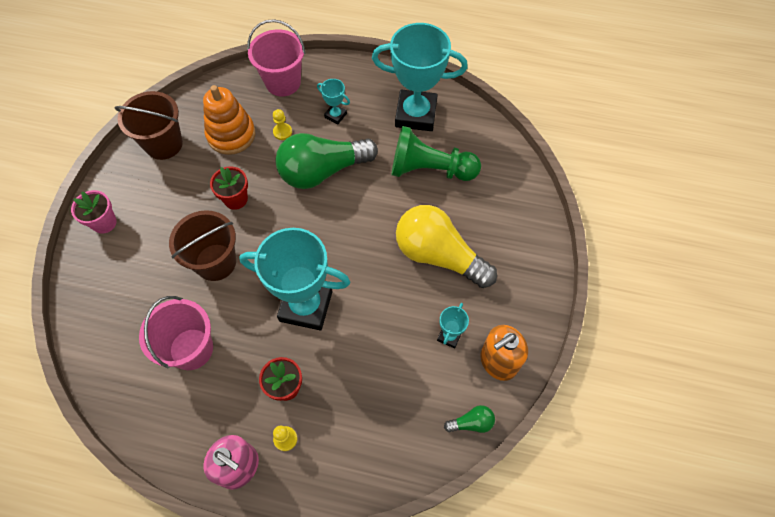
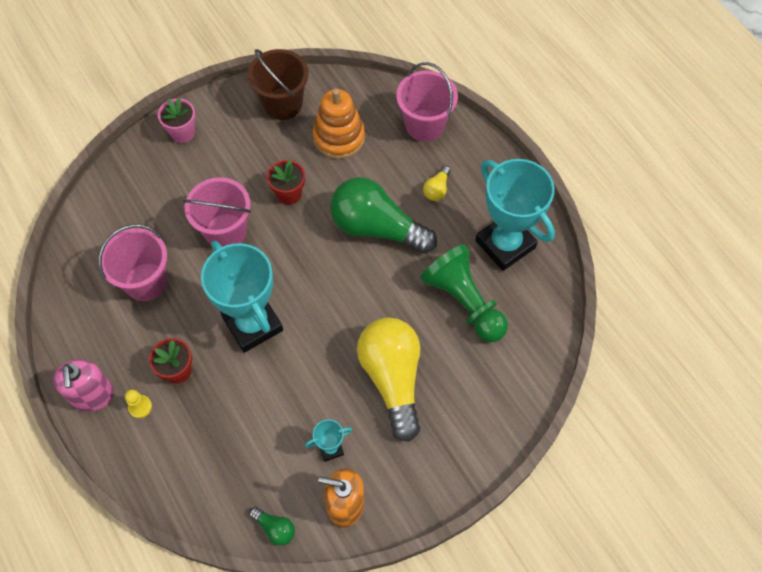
camera: 45 degrees right, 0 degrees up
(215, 262) = (225, 231): brown bucket -> pink bucket
(282, 132) = (380, 168): yellow pawn -> none
(335, 115) = (437, 189): turquoise trophy -> yellow light bulb

